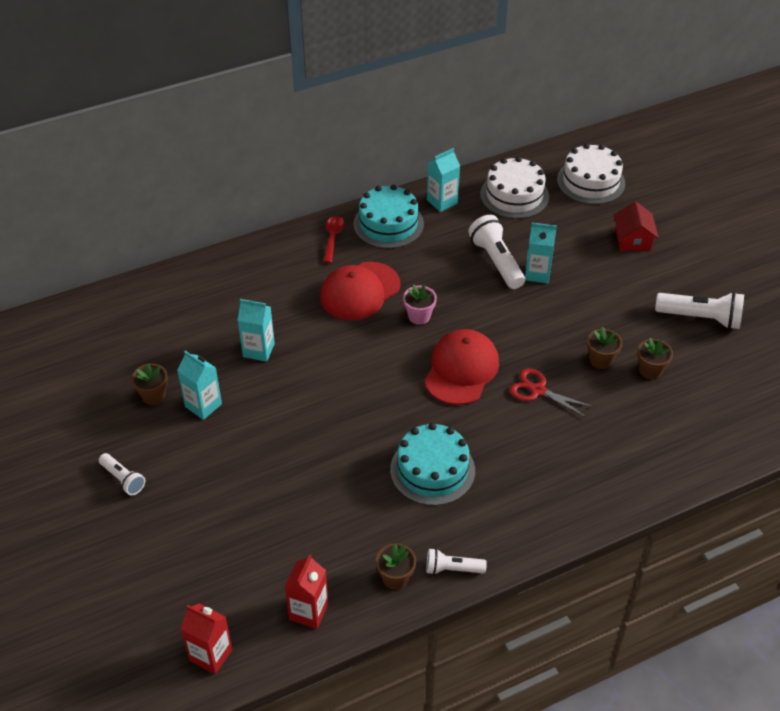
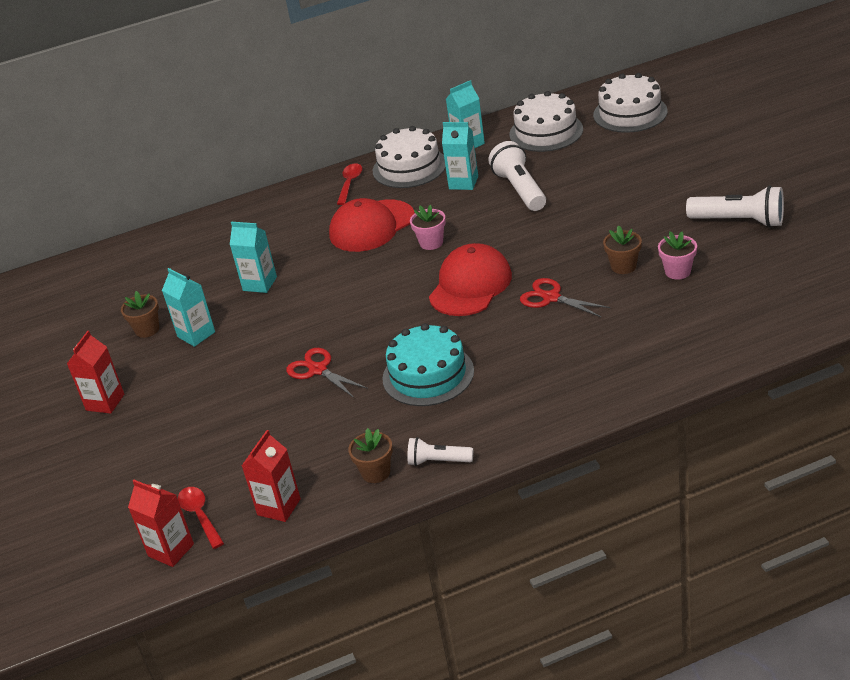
camera: 10 degrees right, 10 degrees down
(123, 479) = (105, 402): white flashlight -> red carton
(234, 617) = (200, 515): none -> red spoon
(327, 456) = (318, 370): none -> red scissors
(388, 224) = (409, 167): turquoise cake -> white cake
(537, 273) = (563, 196): turquoise carton -> turquoise carton (463, 183)
(633, 239) = (670, 159): red house -> none
(650, 370) = (677, 271): brown flower pot -> pink flower pot

